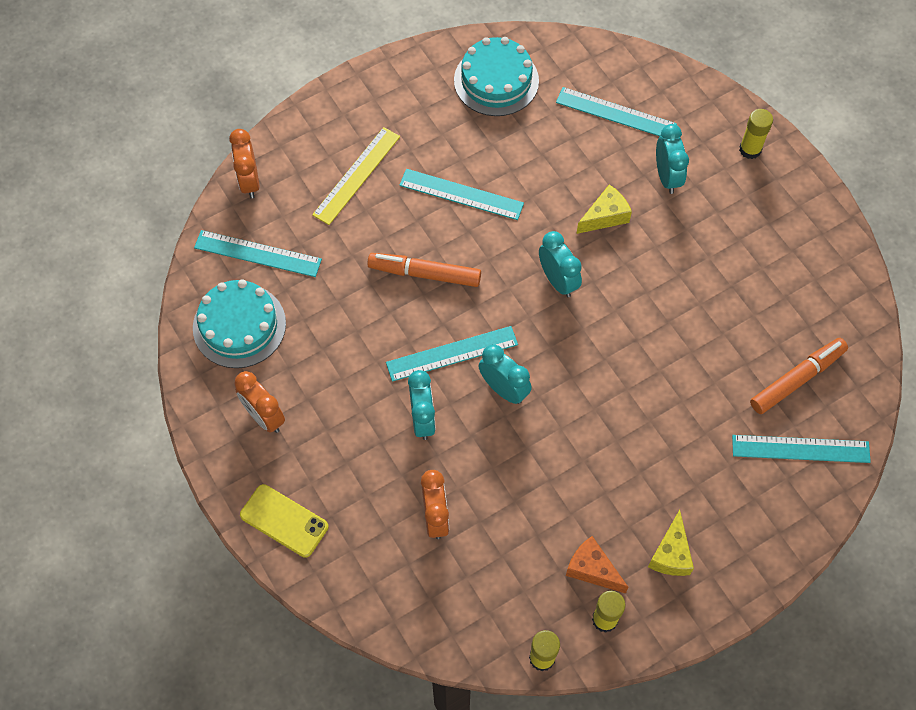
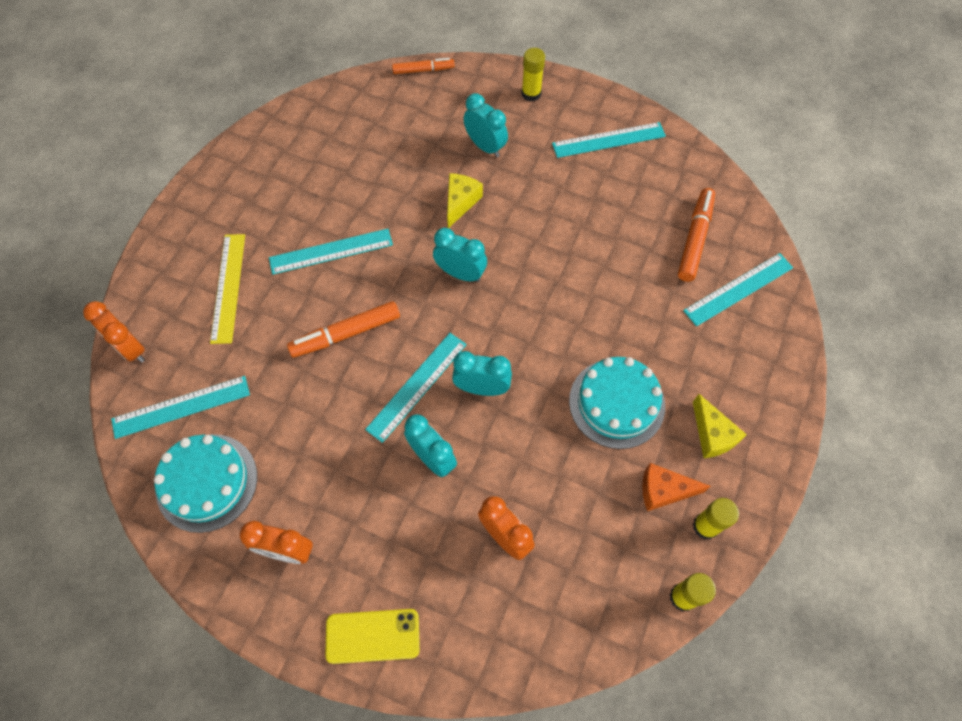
camera: 35 degrees left, 0 degrees up
(496, 80) = (296, 147): turquoise cake -> turquoise cake (616, 403)
(616, 113) = (411, 121): turquoise ruler -> turquoise ruler (608, 140)
(664, 69) = (423, 70): none -> orange marker

